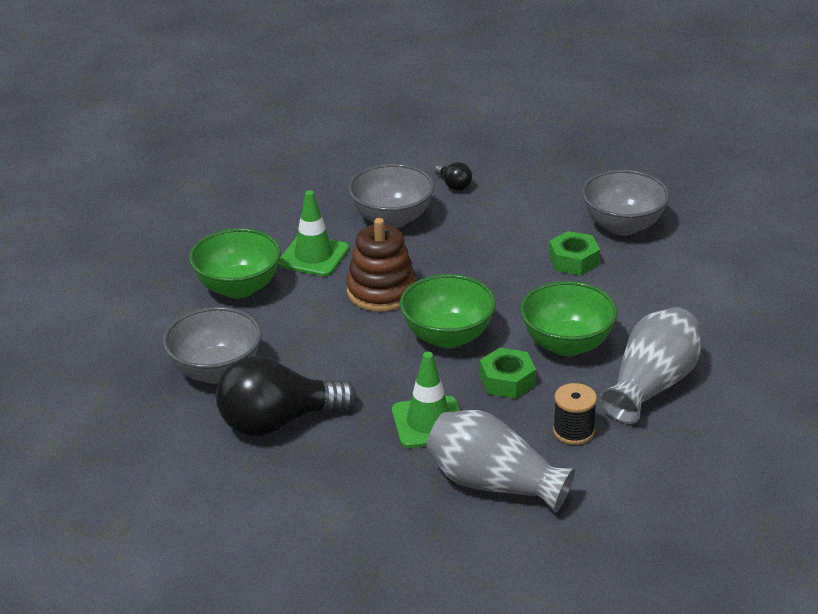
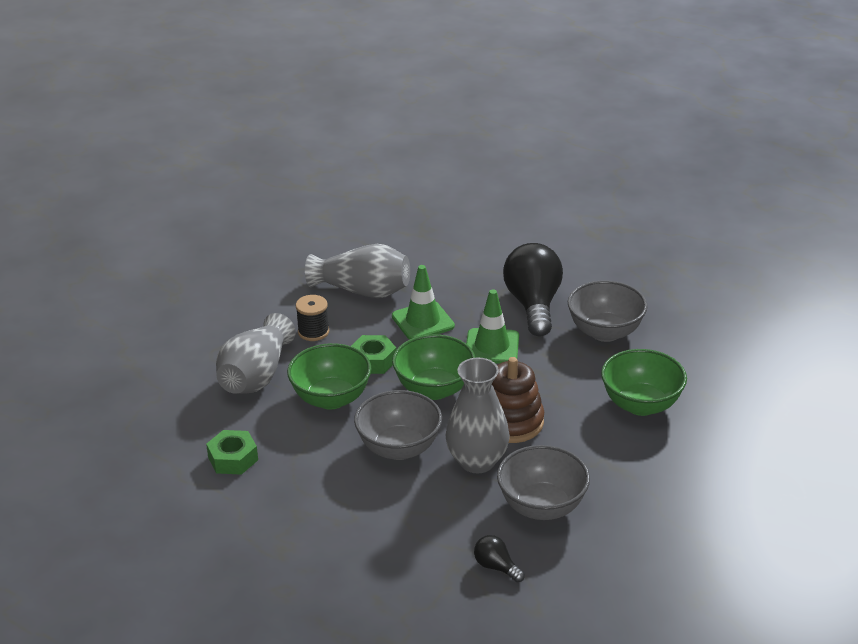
camera: 165 degrees right, 0 degrees up
(278, 422) = (533, 305): black light bulb -> black light bulb turned 60 degrees counterclockwise
(313, 256) = (594, 448): green traffic cone -> green traffic cone (492, 347)
(433, 262) = (477, 461): none -> grey vase
(573, 260) = (341, 486): green nut -> green nut (233, 459)
(623, 226) = (296, 540): grey bowl -> grey bowl (399, 448)

